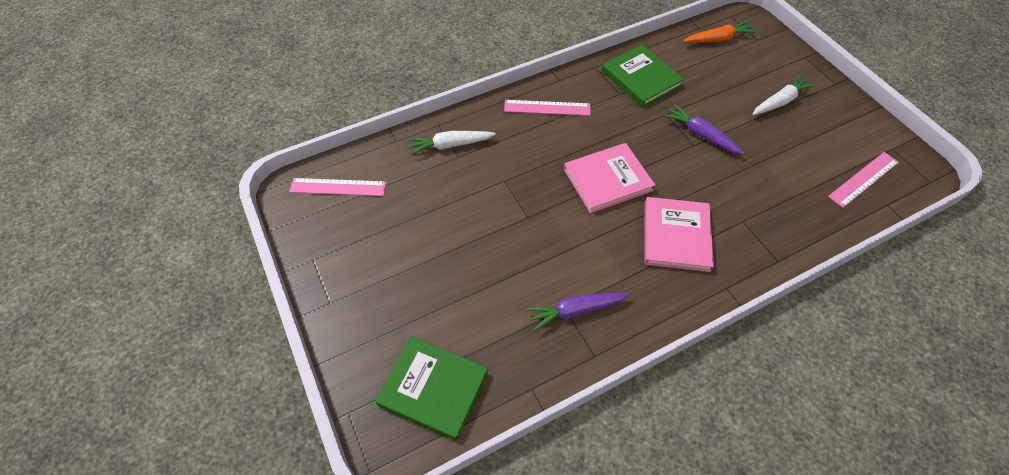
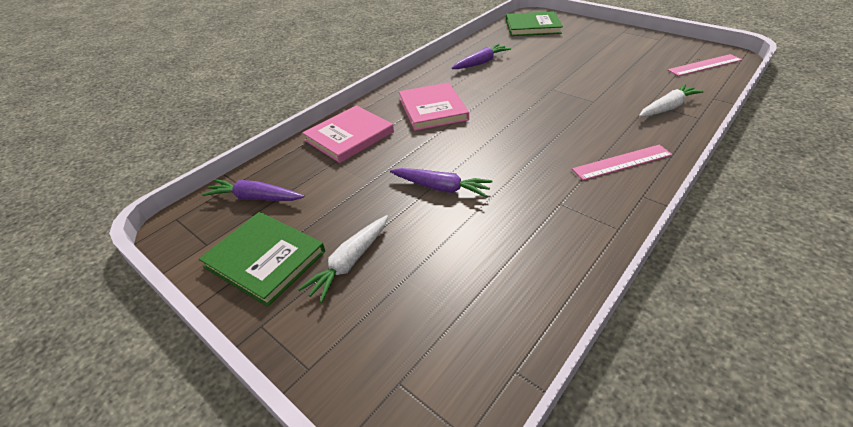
camera: 160 degrees right, 15 degrees down
(607, 180) = (510, 125): pink book -> pink book (349, 136)
(641, 78) = (549, 232): green book -> green book (265, 259)
(718, 39) = (471, 352): orange carrot -> none
(863, 179) = (255, 198): pink ruler -> purple carrot

